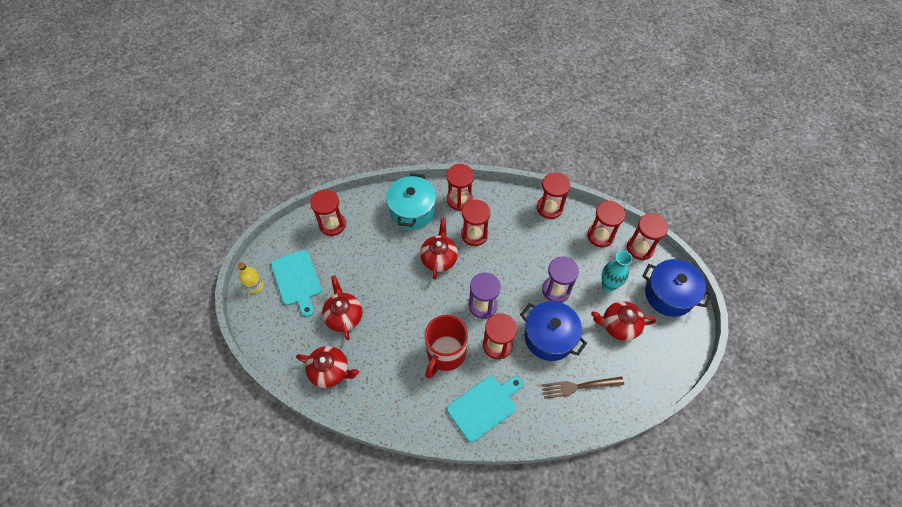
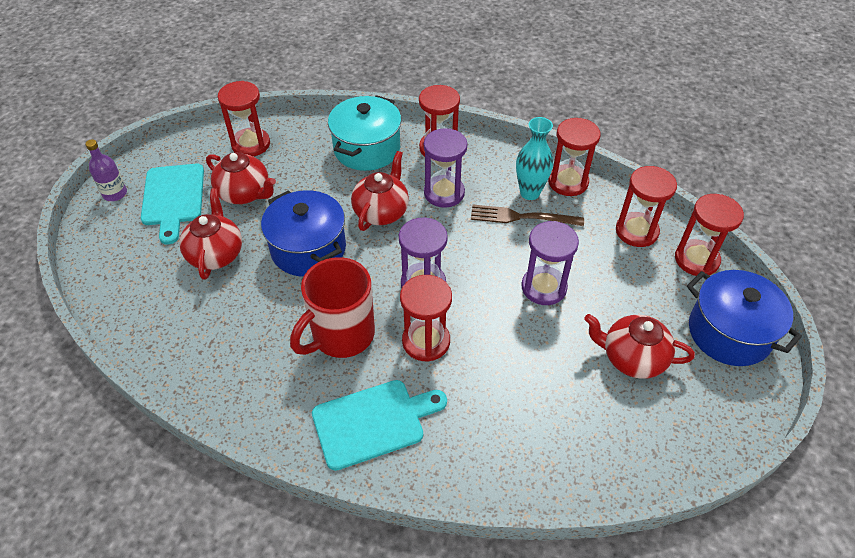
camera: 15 degrees right, 10 degrees down
(255, 286) = (115, 194): yellow bottle -> purple bottle
(330, 371) = (164, 319): red teapot -> red teapot (245, 193)
(474, 234) = (444, 193): red hourglass -> purple hourglass
(549, 337) = (512, 349): blue pot -> blue pot (308, 249)
(578, 387) = (538, 431): brown fork -> brown fork (521, 217)
(608, 285) = (630, 299): turquoise vase -> turquoise vase (530, 193)

